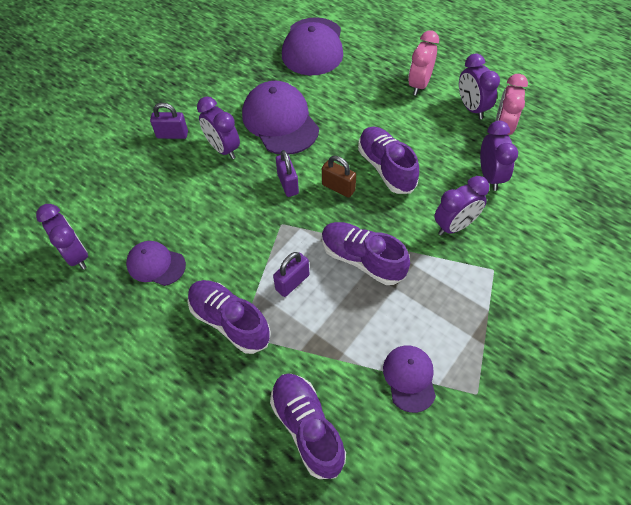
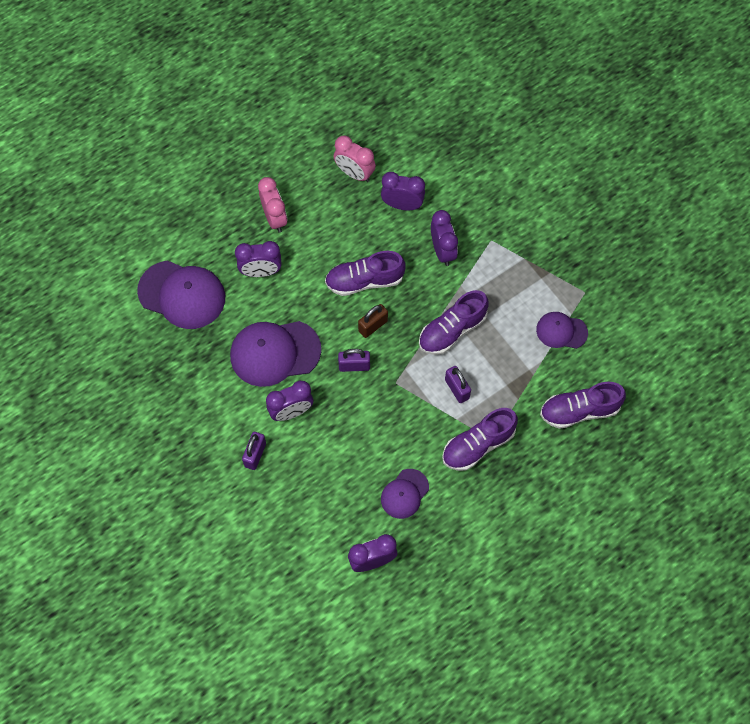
camera: 75 degrees left, 10 degrees up
(419, 85) = (275, 218): pink clock -> pink clock turned 150 degrees counterclockwise
(472, 108) = (321, 187): purple clock -> purple clock (261, 272)

